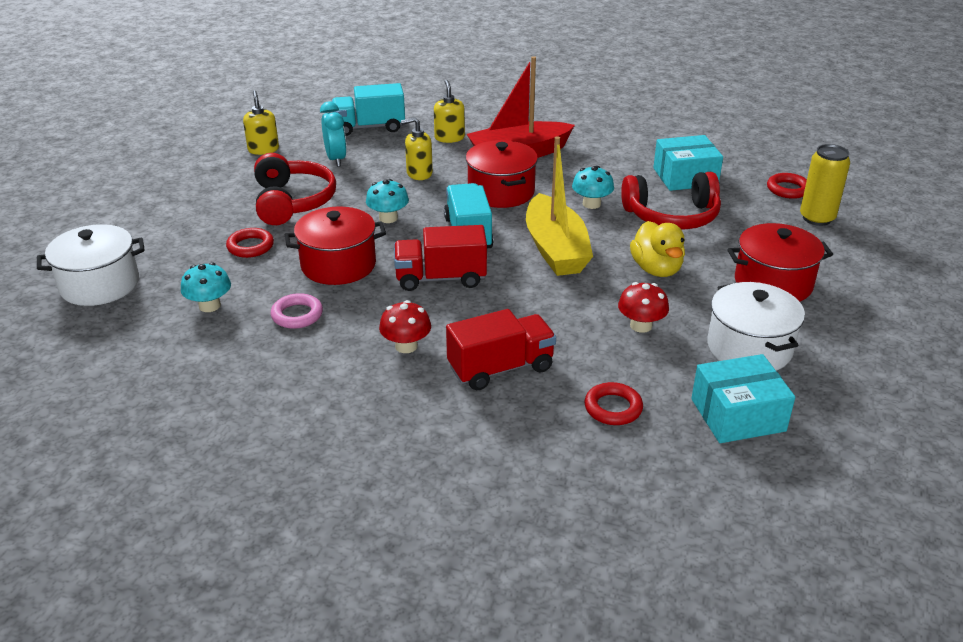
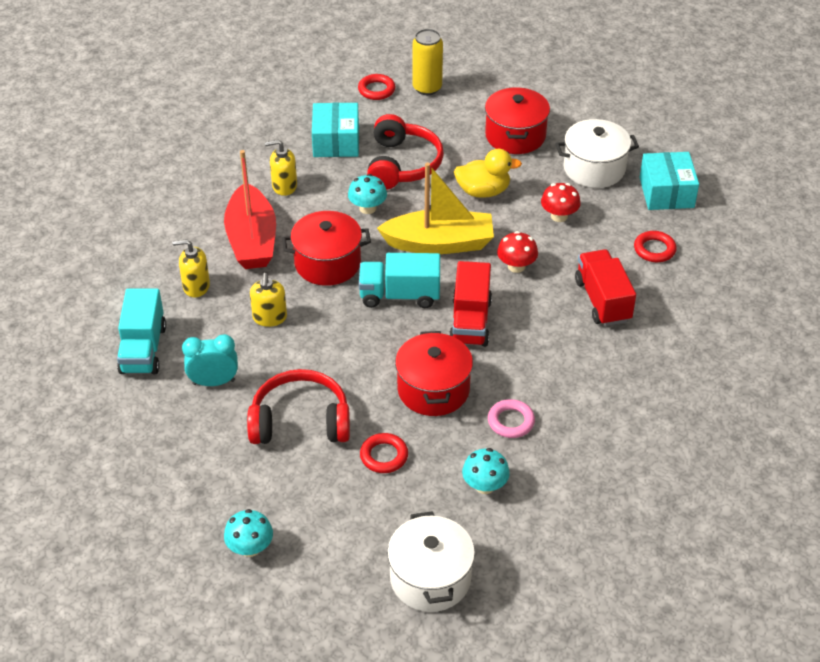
camera: 80 degrees left, 10 degrees up
(263, 149) = (164, 446): yellow soap dispenser -> yellow soap dispenser (284, 186)
(388, 218) = (355, 348): turquoise mushroom -> turquoise mushroom (250, 548)
(406, 346) = (567, 352): red mushroom -> red mushroom (516, 266)

